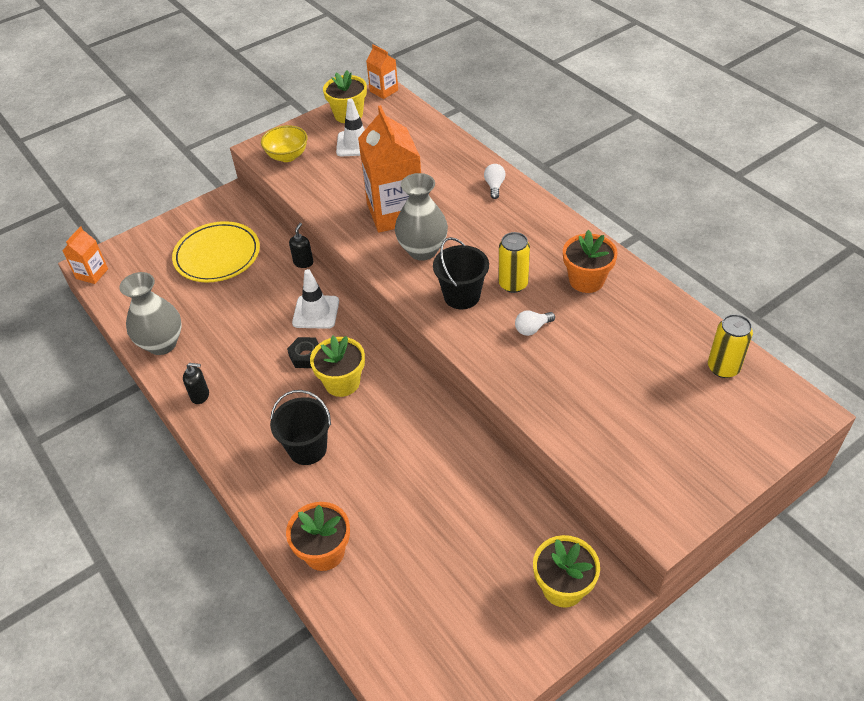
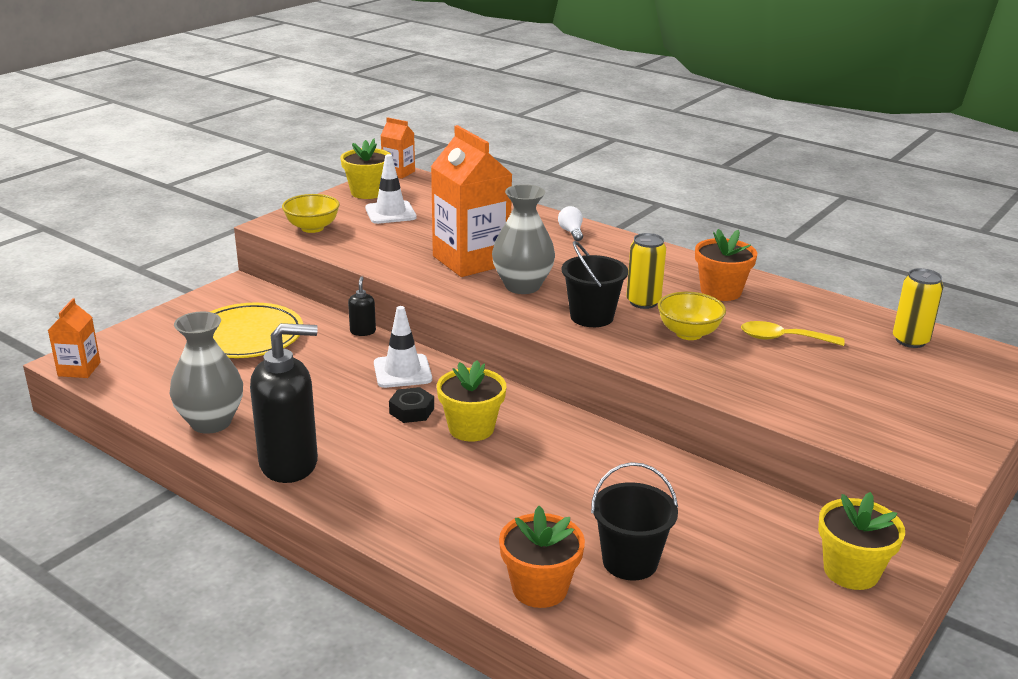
camera: 20 degrees left, 20 degrees down
(200, 395) = (289, 464): black soap dispenser -> black soap dispenser, size x2.30
(307, 449) = (461, 494): black bucket -> black bucket (630, 561)
(532, 328) = (688, 333): white light bulb -> yellow bowl
(609, 347) = (782, 339): none -> yellow spoon

